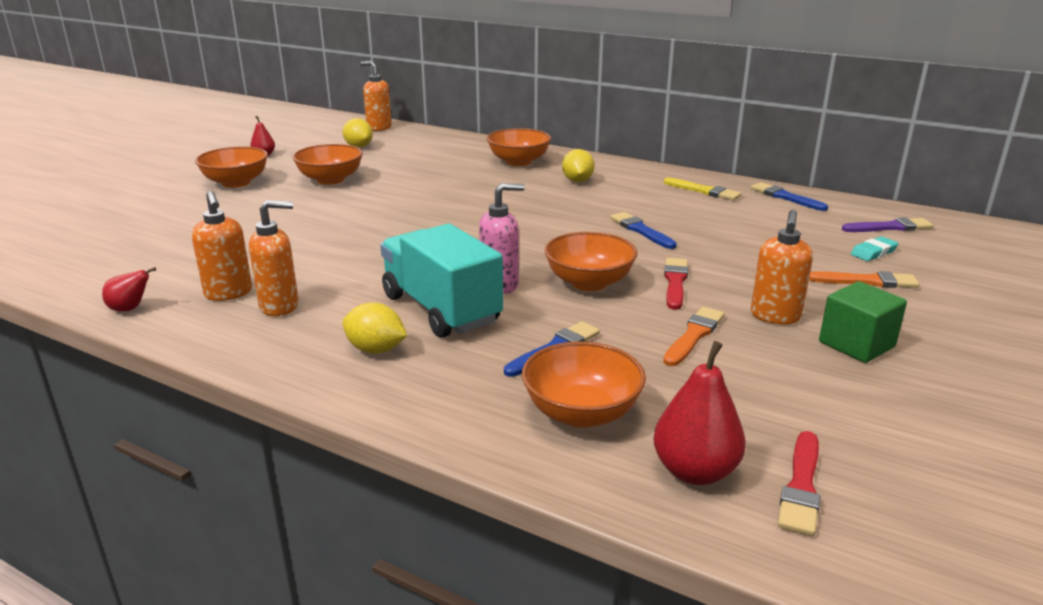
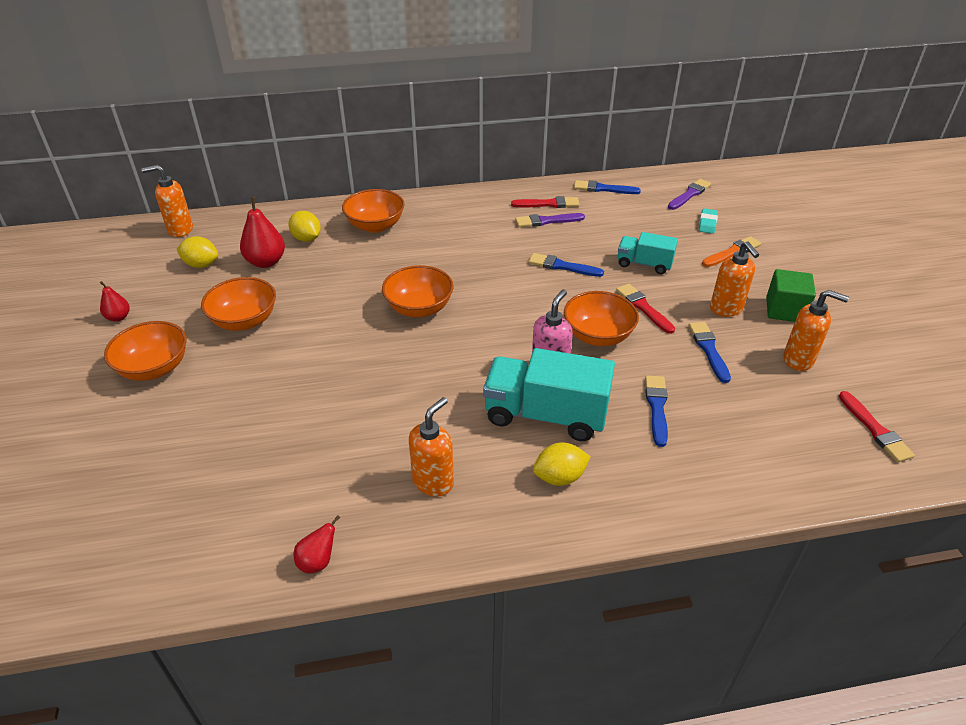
camera: 40 degrees left, 15 degrees up
(229, 293) = (372, 494): orange soap dispenser -> orange soap dispenser (798, 360)
(577, 181) = (451, 230): yellow lemon -> yellow lemon (307, 238)
(581, 413) = (734, 448): orange bowl -> orange bowl (419, 308)
(681, 200) = (546, 221): none -> purple brush
(694, 335) = (708, 349): orange brush -> blue brush
(695, 471) = (828, 452): red pear -> red pear (266, 262)
(704, 191) = (548, 204): yellow brush -> red brush
(734, 256) = (644, 264): none -> turquoise truck

